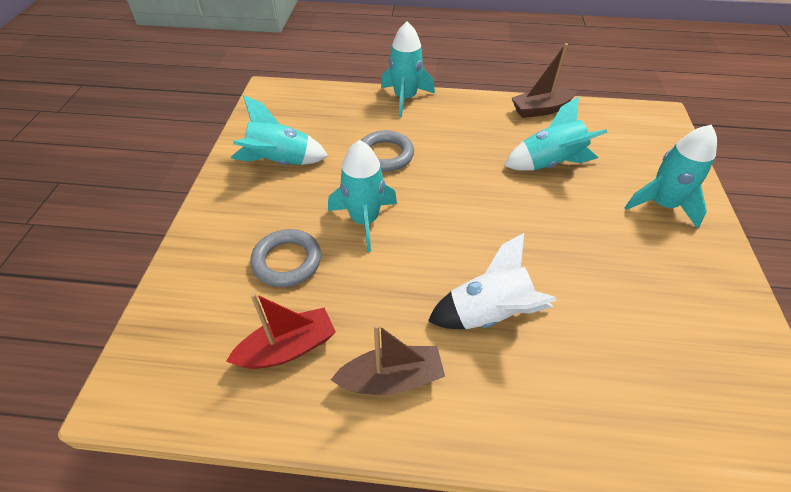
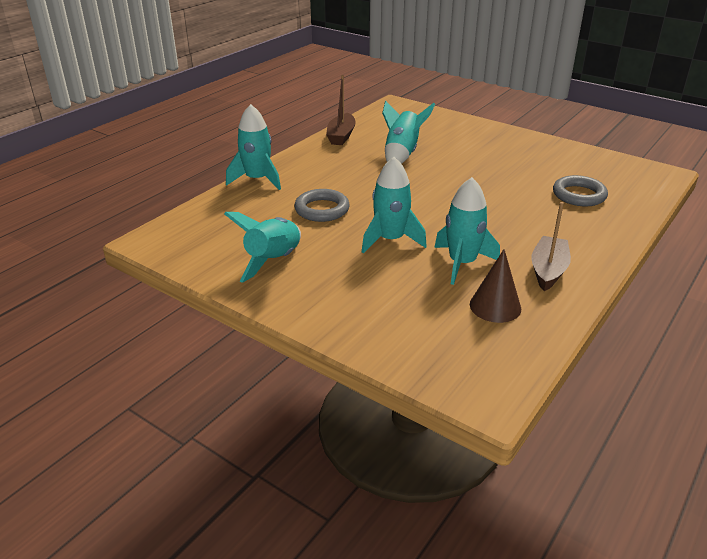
camera: 60 degrees left, 15 degrees down
(287, 261) = (405, 286): grey ring -> grey ring (579, 195)
(288, 348) = (495, 306): red boat -> brown cone
(488, 313) = (519, 220): white rocket -> none
(661, 205) = (474, 136): turquoise rocket -> turquoise rocket (462, 263)

